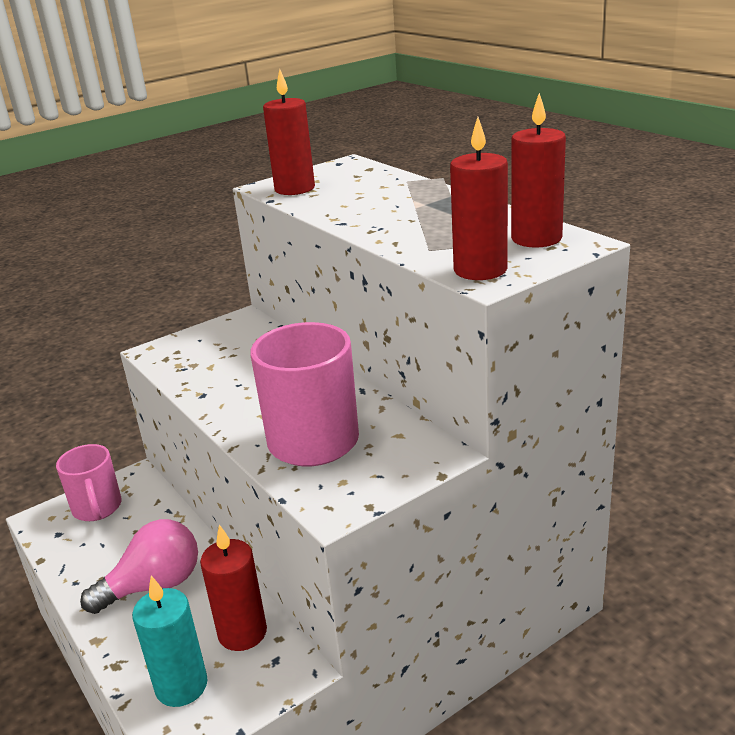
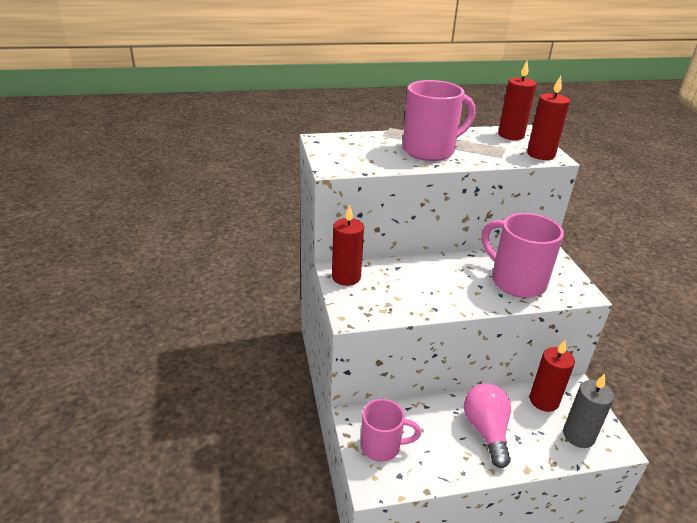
camera: 70 degrees left, 5 degrees up
(181, 686) = (578, 436): turquoise candle -> grey candle
(294, 189) = (353, 162): red candle -> red candle (346, 277)
(388, 210) = (430, 151): none -> pink mug

